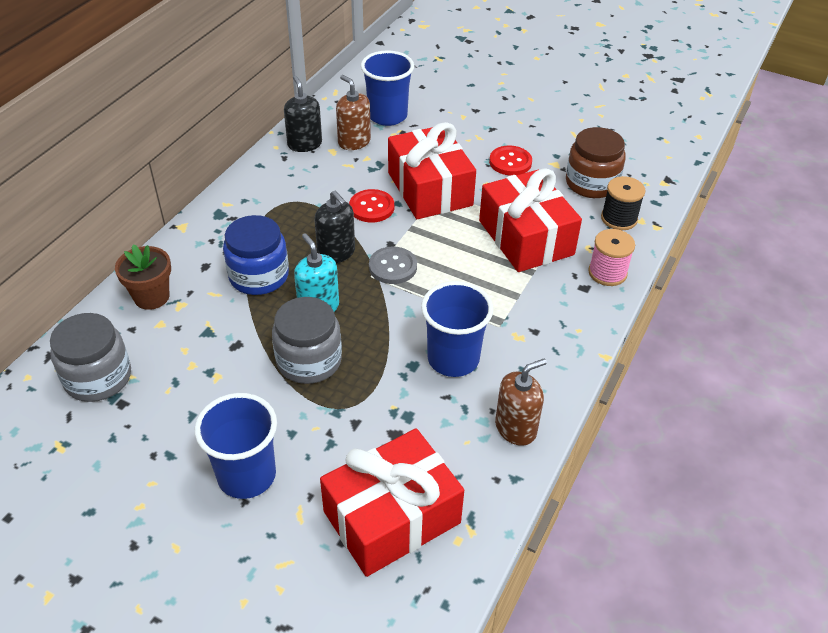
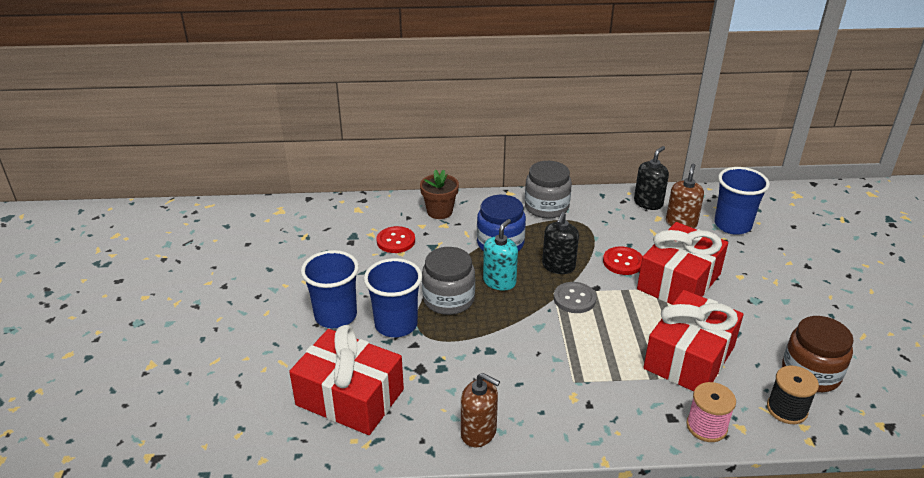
camera: 60 degrees right, 10 degrees down
(98, 377) = (361, 224): grey jar -> grey jar (546, 207)
(453, 359) = (515, 369): blue cup -> blue cup (396, 325)
(510, 162) = (769, 312): red button -> red button (396, 241)

